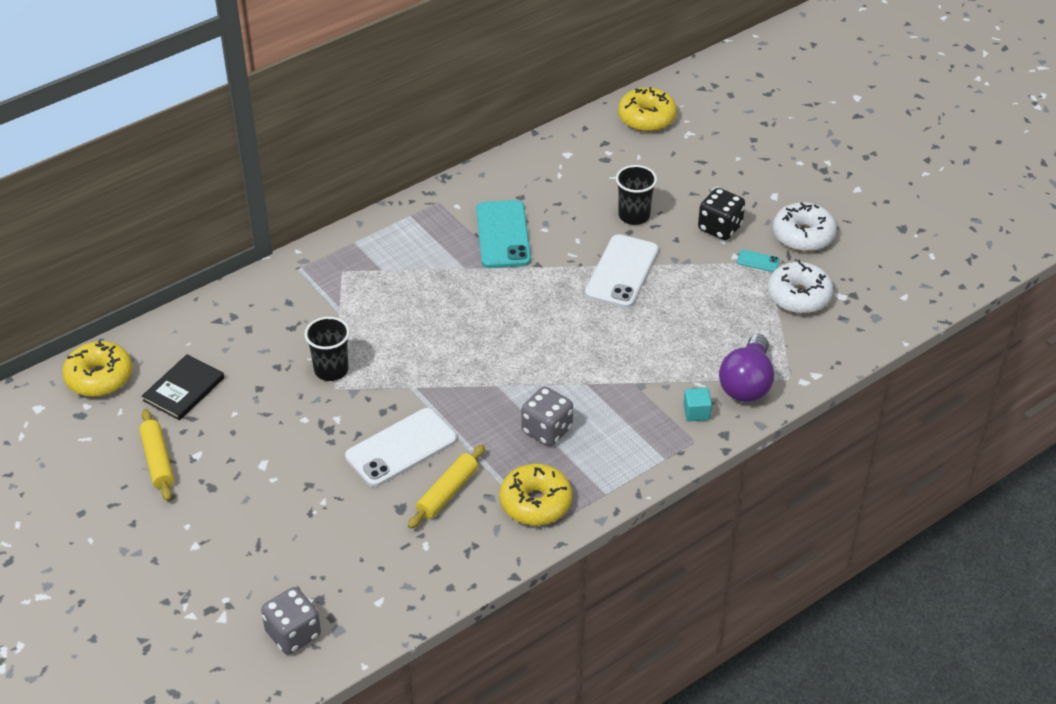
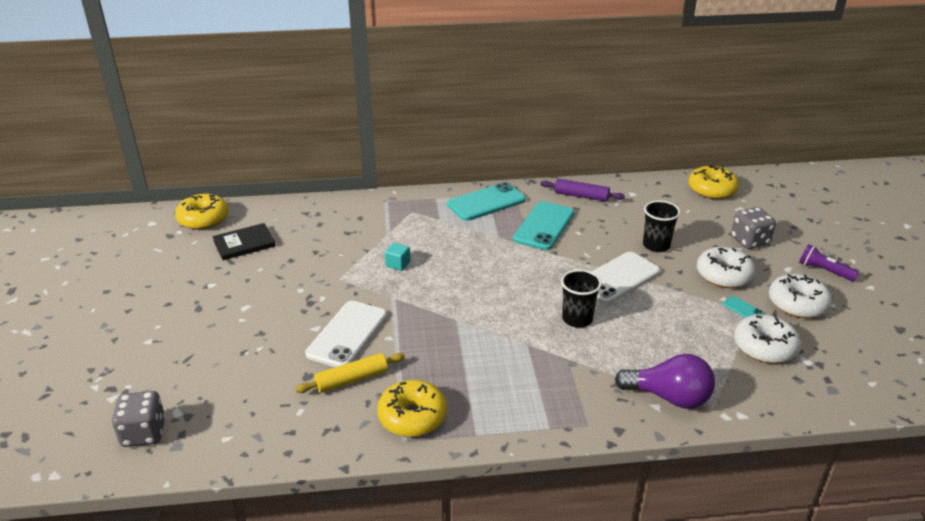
camera: 30 degrees right, 10 degrees down
(157, 460) = (184, 279): yellow rolling pin -> none
(331, 370) = (348, 266): black cup -> black cup (577, 319)
(401, 448) = (347, 334): white phone -> white phone turned 60 degrees counterclockwise
(416, 226) = (486, 202): none -> turquoise phone
(515, 178) = (581, 196): none -> purple rolling pin
(547, 430) = (467, 366): grey dice -> grey dice (749, 241)
(696, 412) = (606, 402): turquoise cube -> turquoise cube (398, 264)
(720, 228) = (724, 275): black dice -> white donut
(747, 383) = (669, 397): purple light bulb -> purple light bulb turned 120 degrees counterclockwise
(808, 186) = (824, 271): none -> purple flashlight

